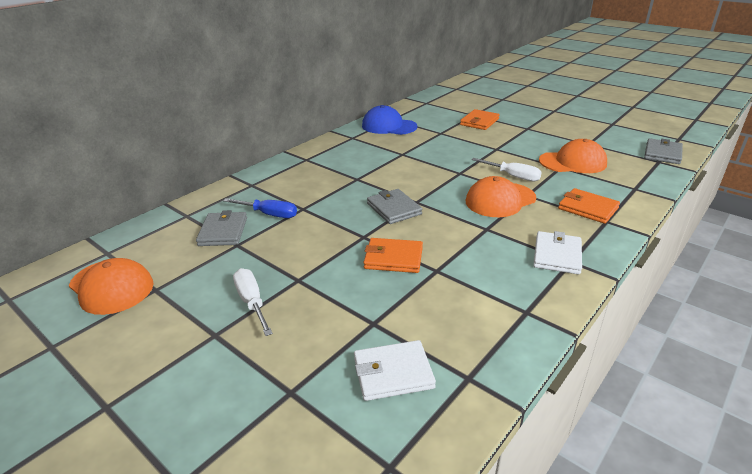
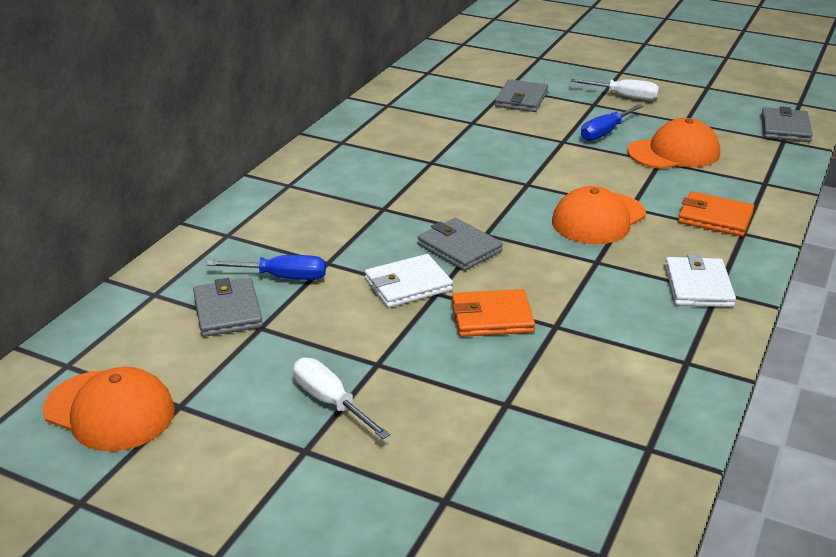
camera: 15 degrees left, 0 degrees up
(389, 126) = (389, 118): blue cap -> none
(393, 373) = (559, 458): white wallet -> white wallet (408, 285)
(479, 122) = (521, 99): orange wallet -> grey wallet
(512, 176) = (601, 181): white screwdriver -> white screwdriver (624, 96)
(528, 146) = (605, 132): none -> blue screwdriver

